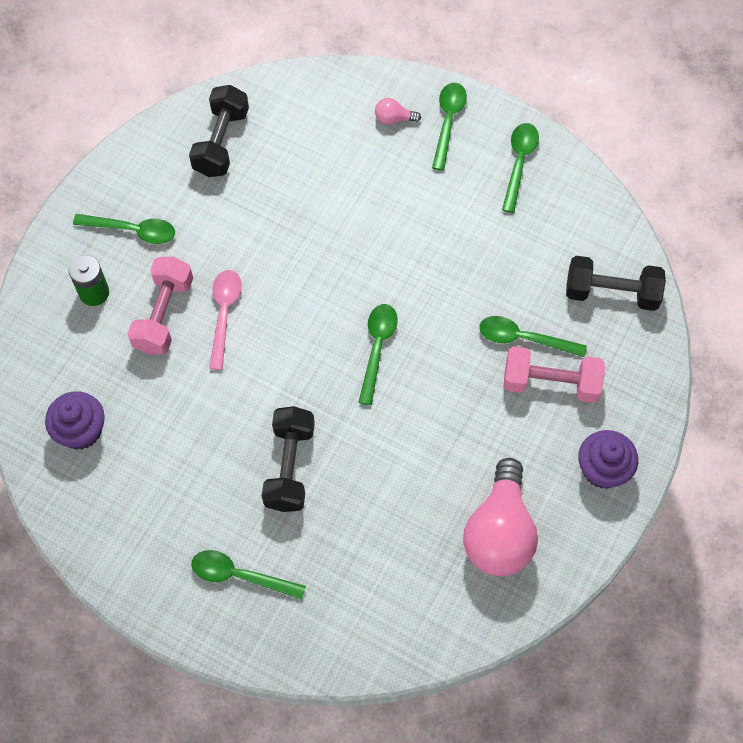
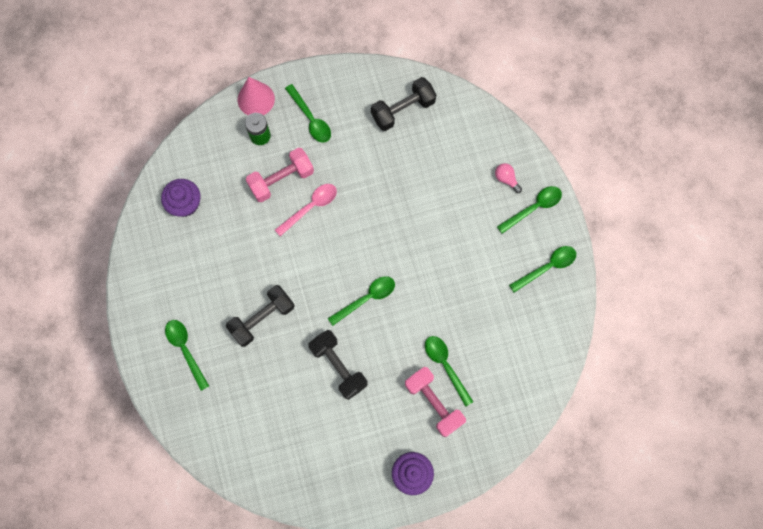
camera: 45 degrees right, 10 degrees up
(51, 261) = (256, 99): none -> pink cone
(499, 532) = (327, 453): pink light bulb -> none
(611, 293) = (518, 386): black dumbbell -> black dumbbell (338, 366)

